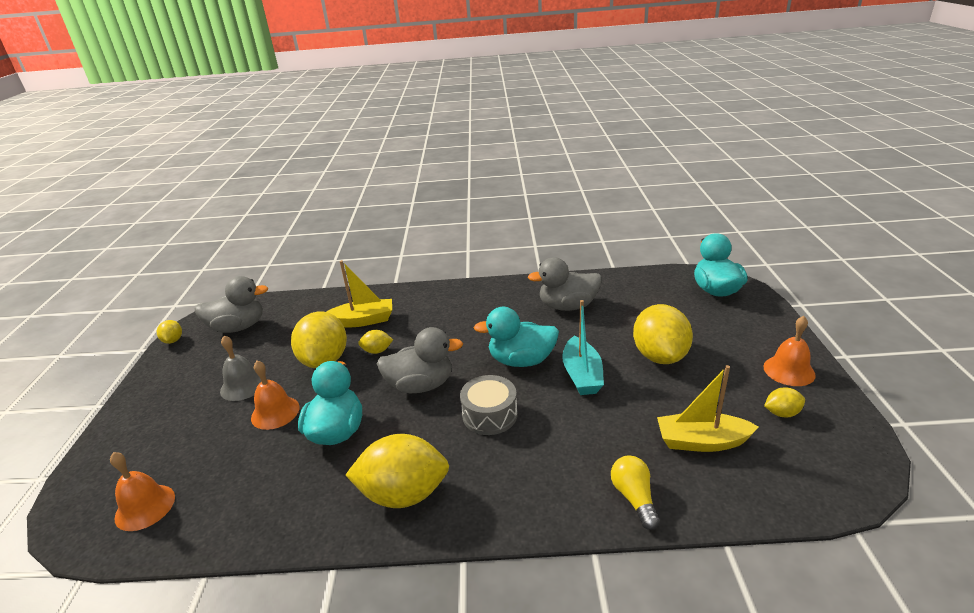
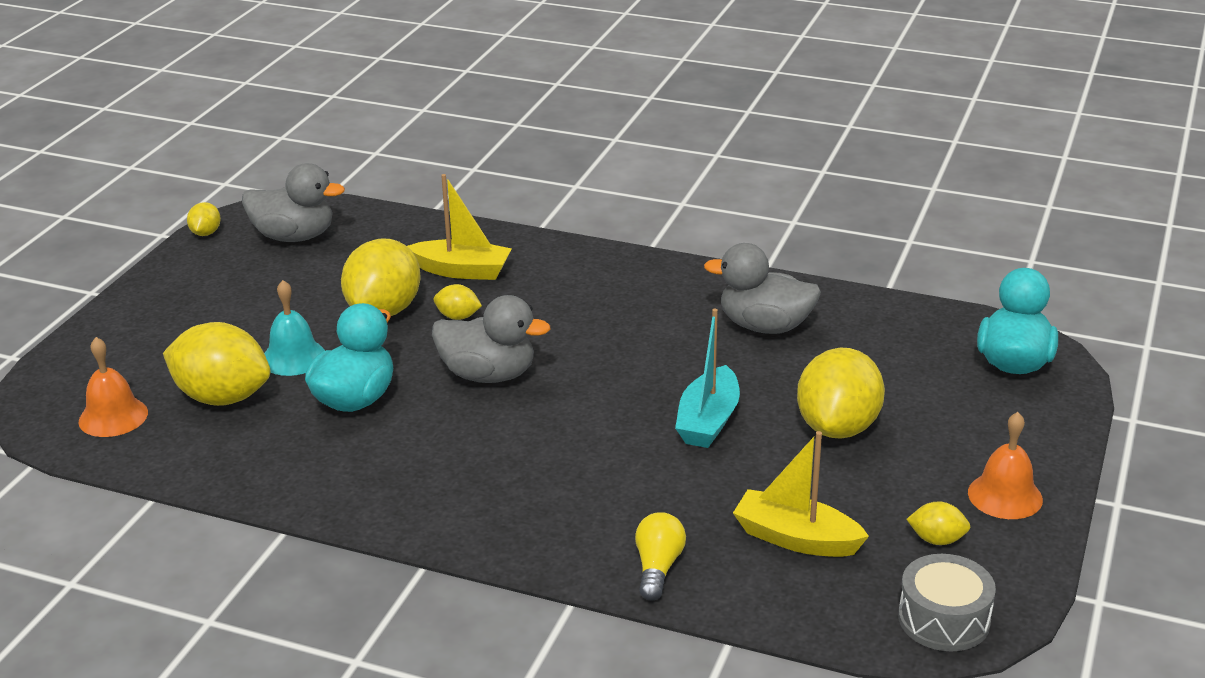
camera: 20 degrees right, 0 degrees up
(243, 385) = (269, 315): grey bell -> none
(275, 412) = (293, 357): orange bell -> turquoise bell
(403, 494) = (395, 486): yellow lemon -> yellow lemon (222, 397)
(490, 415) = (552, 433): grey drum -> grey drum (944, 619)
(521, 360) = (641, 381): turquoise duck -> none

